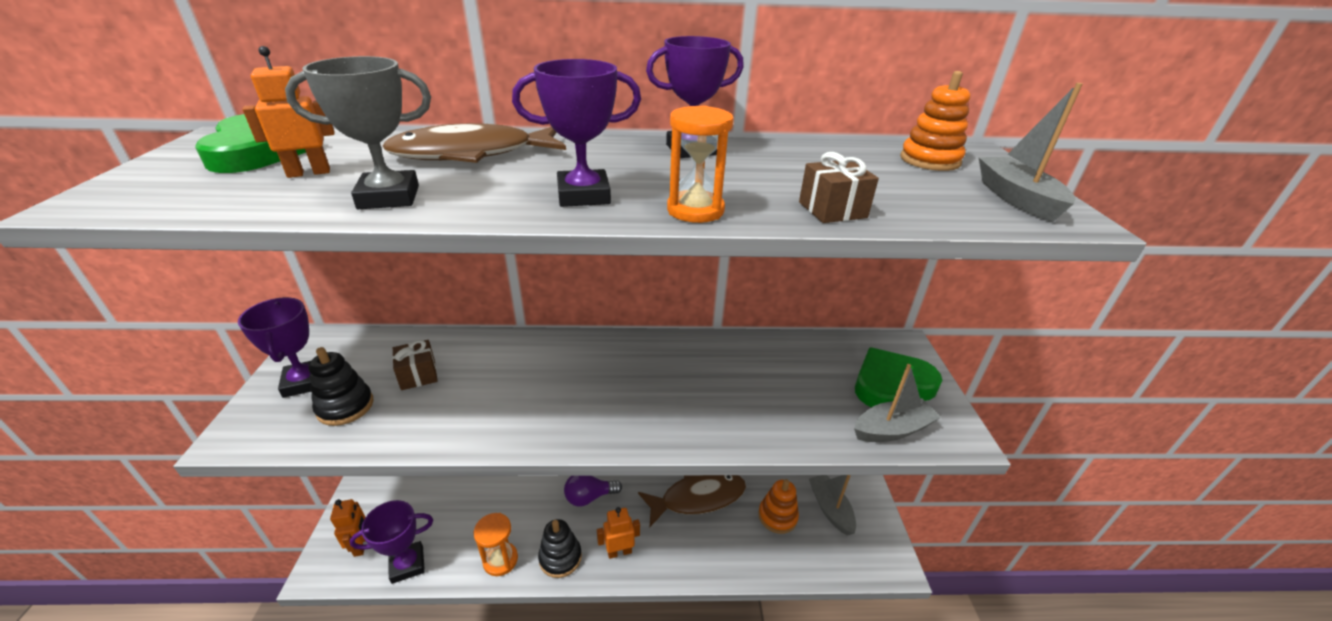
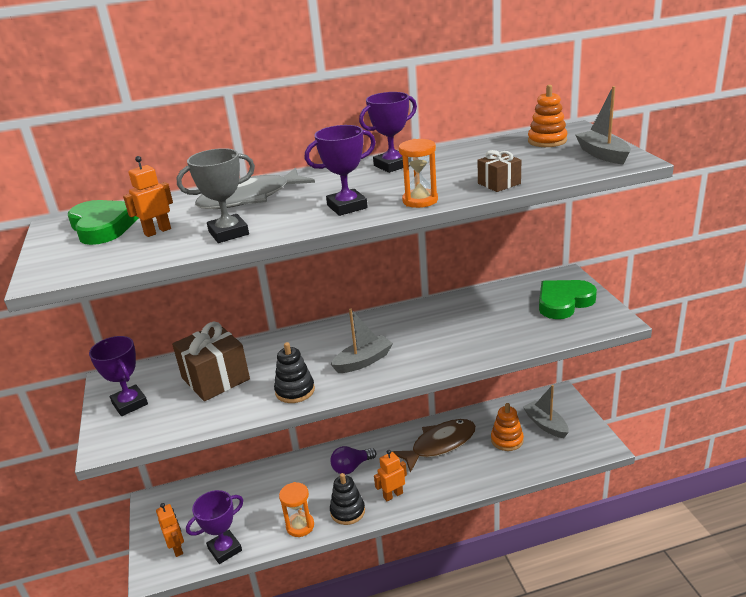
camera: 10 degrees left, 5 degrees down
(345, 406) = (175, 409): black stacking toy -> black stacking toy (295, 391)
(418, 375) = (215, 378): brown gift -> brown gift, size x1.91
(472, 154) = (250, 198): brown fish -> grey fish
(892, 430) = (571, 328): grey boat -> grey boat (363, 361)

